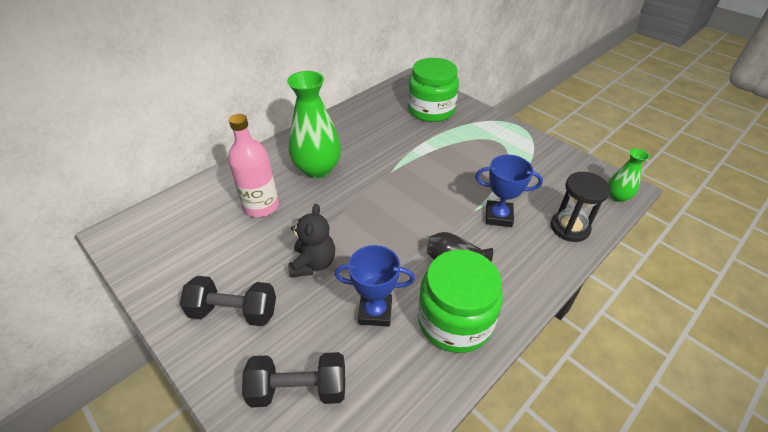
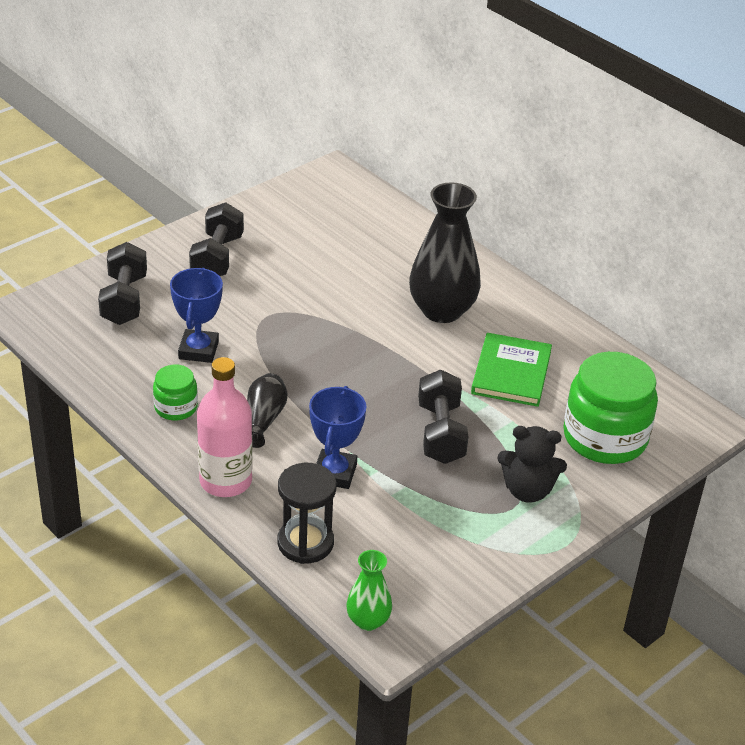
camera: 90 degrees right, 5 degrees down
(261, 206) = (370, 266): pink bottle -> pink bottle (225, 481)
(313, 263) = (273, 308): black teddy bear -> black teddy bear (527, 490)
(317, 169) = (442, 310): green vase -> black vase
(380, 140) = (511, 373): none -> green book
(444, 169) = (440, 433): none -> black dumbbell
(454, 320) = (176, 407): green jar -> green jar, size x0.50

